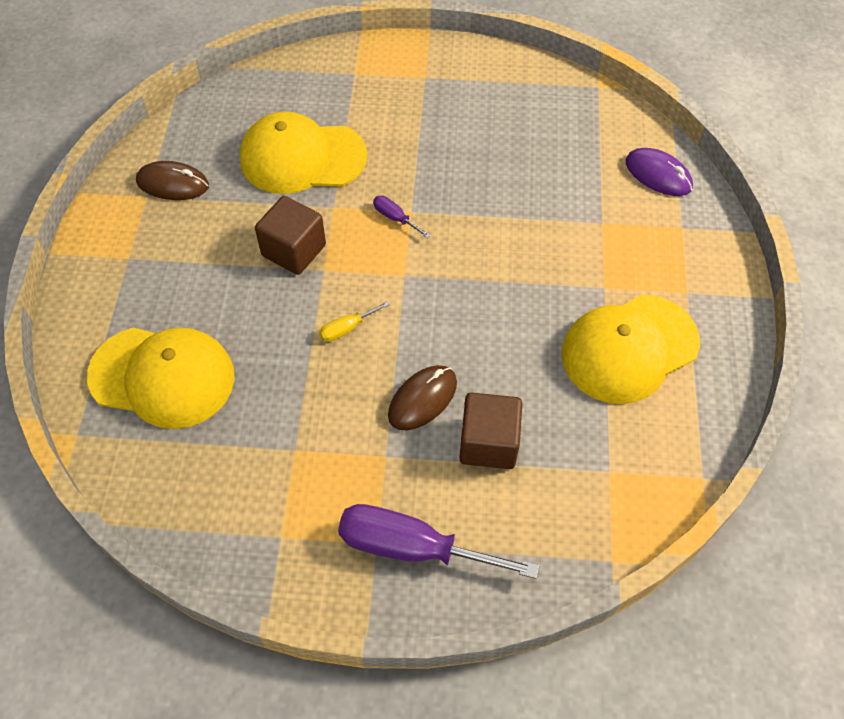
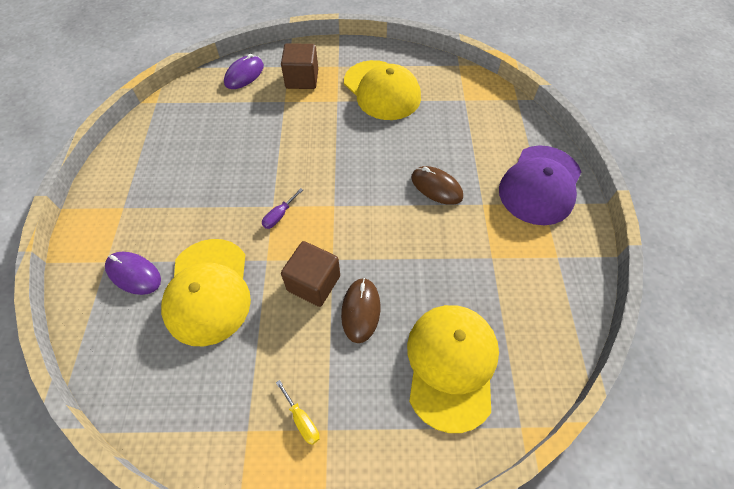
camera: 95 degrees left, 0 degrees up
(173, 184) = (232, 406): brown mouse -> brown mouse (360, 310)
(335, 96) = (134, 274): none -> purple mouse
(347, 328) = (386, 236): yellow screwdriver -> yellow screwdriver (302, 420)
(412, 547) = (540, 185): purple screwdriver -> purple cap
(488, 443) = (460, 152): brown cube -> brown cube (302, 79)

